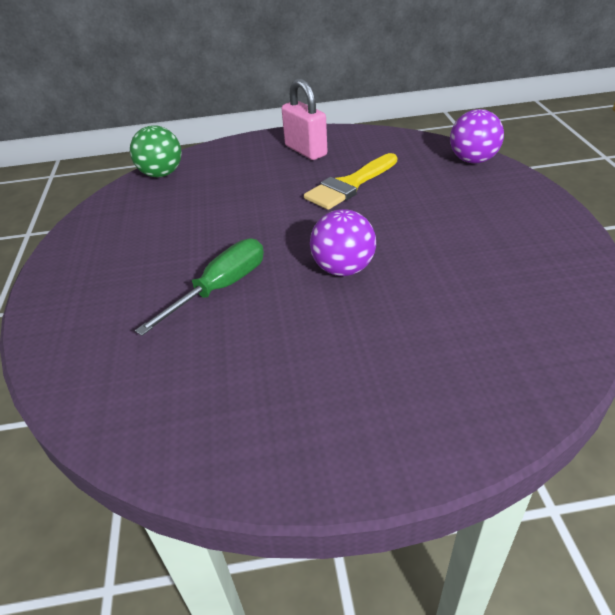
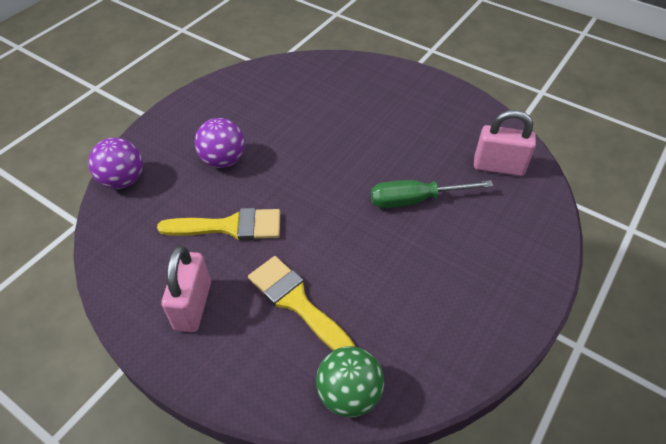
camera: 140 degrees left, 10 degrees up
(149, 385) = (498, 167): none -> pink padlock
(243, 183) = (296, 302): none -> yellow brush
(343, 269) = (333, 161): purple ball -> purple ball (223, 160)

